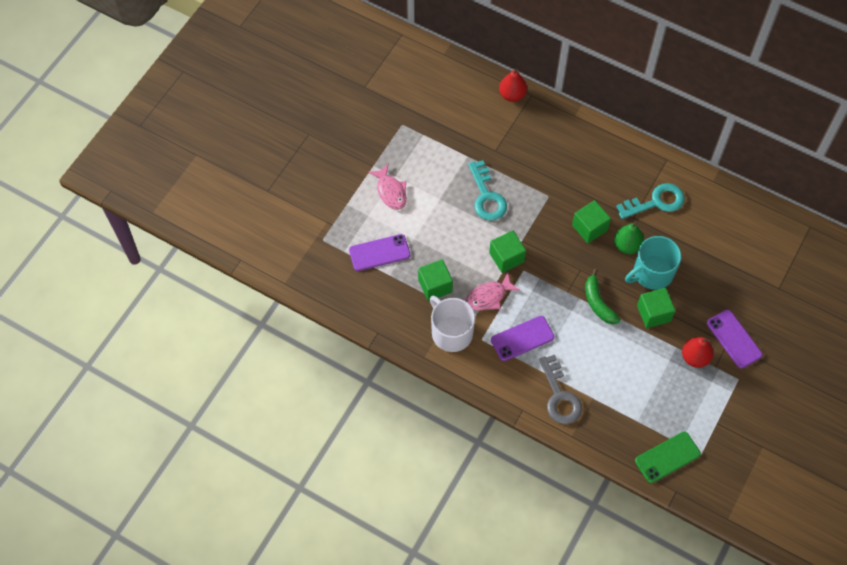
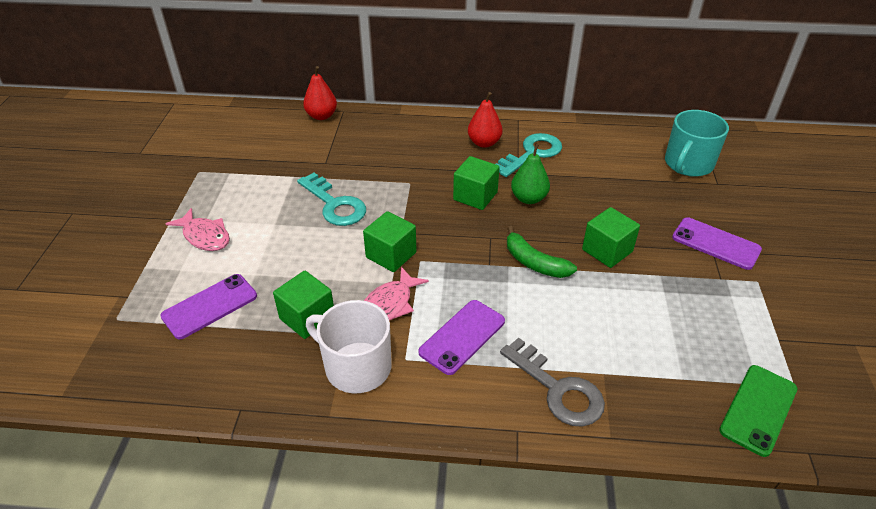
camera: 25 degrees left, 20 degrees down
(652, 273) = (575, 213): turquoise mug -> turquoise mug (688, 164)
(695, 357) = (690, 278): red pear -> red pear (484, 143)

